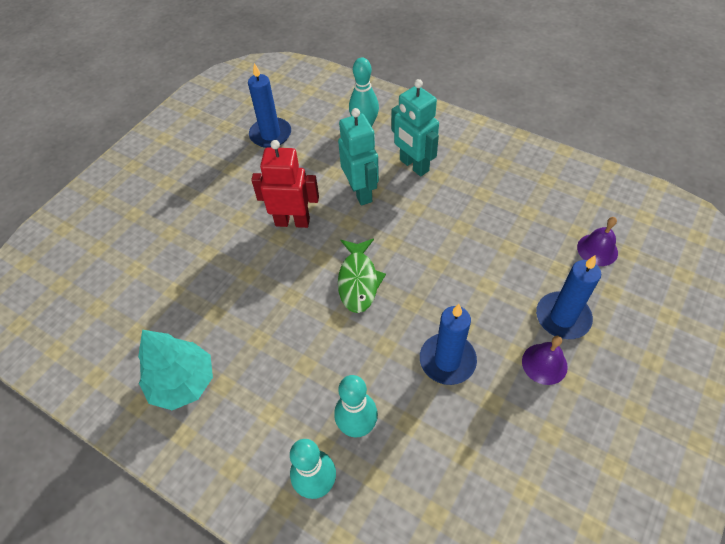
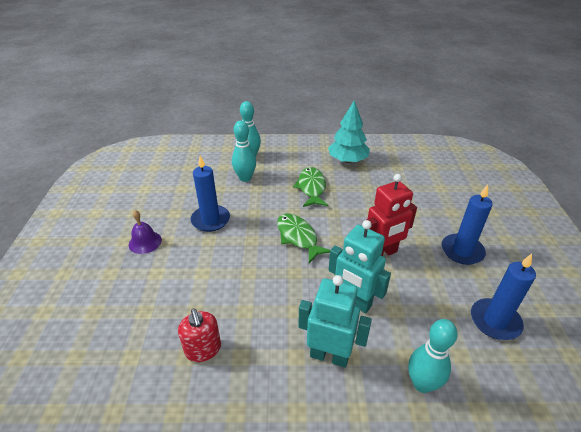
camera: 145 degrees right, 15 degrees down
(282, 351) = (311, 188): none -> green fish
(512, 211) = (203, 349): none -> red soap dispenser
(562, 317) = (136, 274): blue candle -> blue candle (462, 251)
(597, 249) = (108, 345): purple bell -> none

